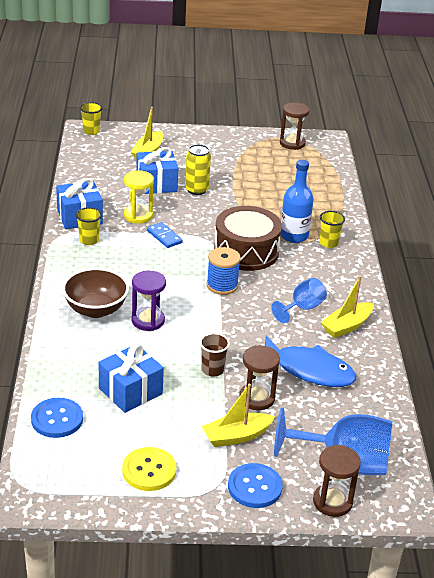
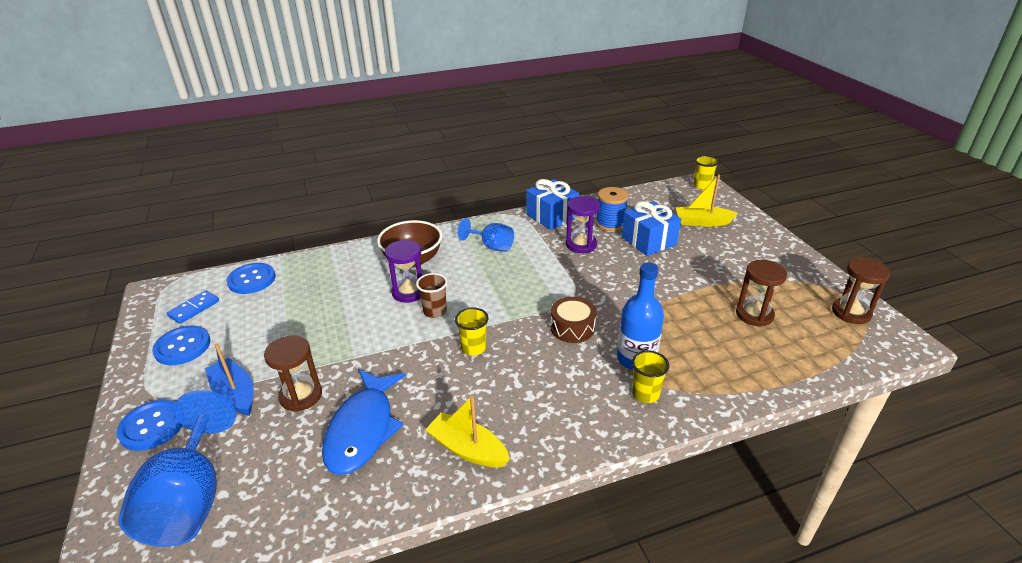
camera: 75 degrees right, 0 degrees up
(89, 240) = (518, 230): yellow cup -> yellow cup (473, 348)
(130, 391) = (297, 308): blue gift -> none
(138, 216) = (581, 245): yellow hourglass -> purple hourglass
(149, 470) = (182, 347): yellow button -> blue button
(164, 237) = (557, 268): blue domino -> blue domino (194, 308)
(196, 190) = (663, 267): yellow can -> none
(212, 370) = (342, 352): brown cup -> brown cup (435, 311)
(222, 285) = (495, 325): blue spool -> blue spool (610, 223)
(236, 436) = (235, 394): yellow boat -> blue boat
(246, 251) = (572, 328): brown drum -> brown drum, size x0.55
(302, 308) = (485, 398): blue goblet -> blue goblet (491, 246)
(332, 502) = (119, 501): brown hourglass -> brown hourglass (754, 315)

